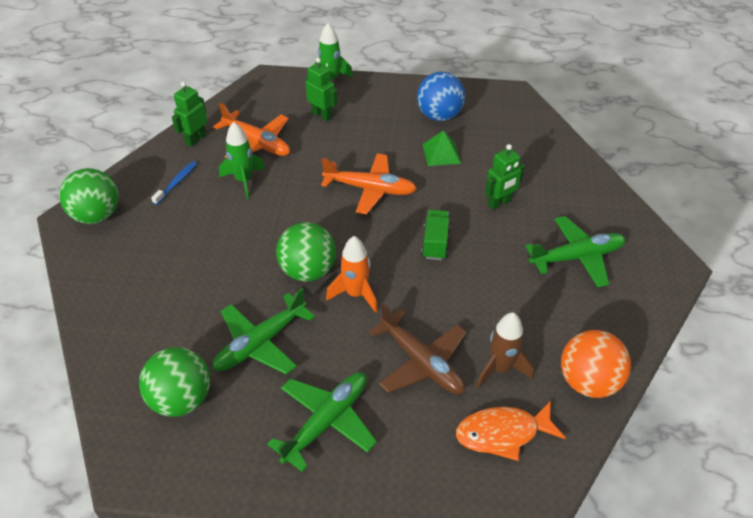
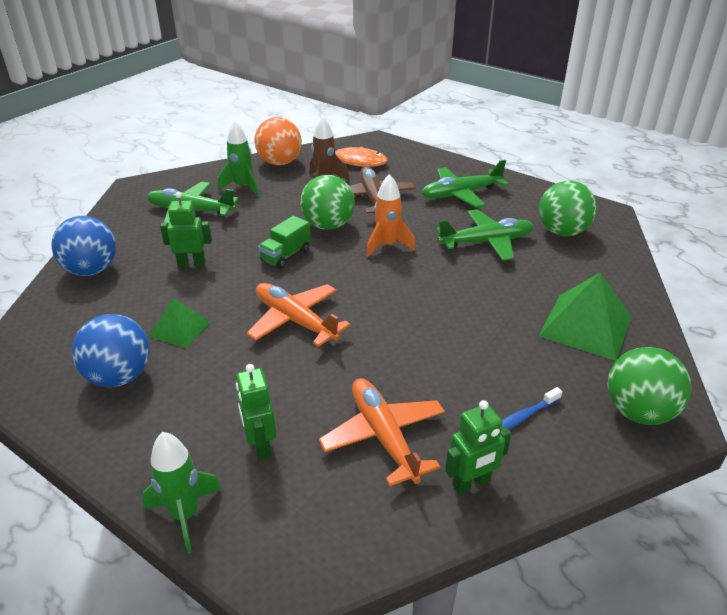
camera: 150 degrees left, 10 degrees down
(140, 274) = (586, 326): none -> green pyramid
(244, 181) = (431, 386): green rocket -> green rocket (242, 187)
(308, 271) = (416, 274): green ball -> green ball (328, 225)
(563, 167) = (91, 270): none -> blue ball

